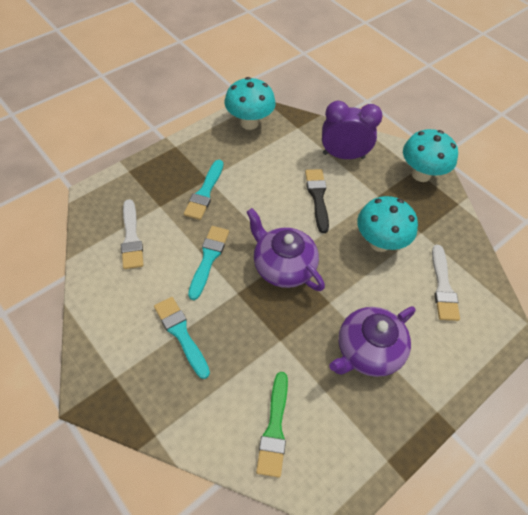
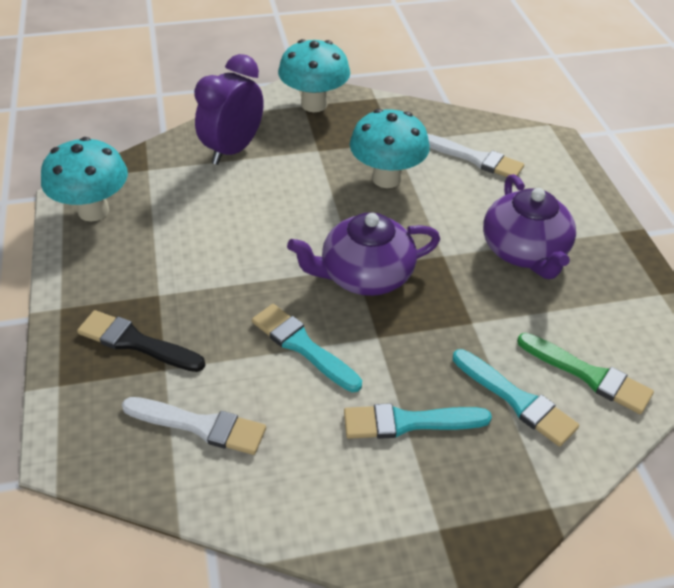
camera: 60 degrees left, 10 degrees down
(205, 192) = (181, 307): turquoise brush -> turquoise brush (516, 399)
(317, 197) = (281, 200): black brush -> black brush (137, 343)

